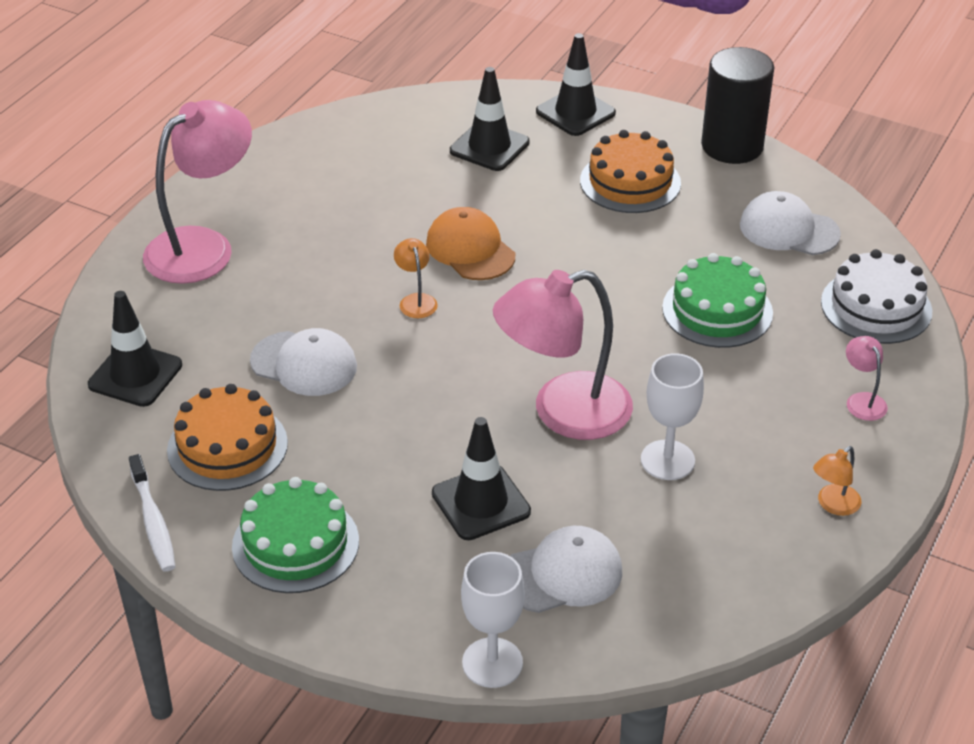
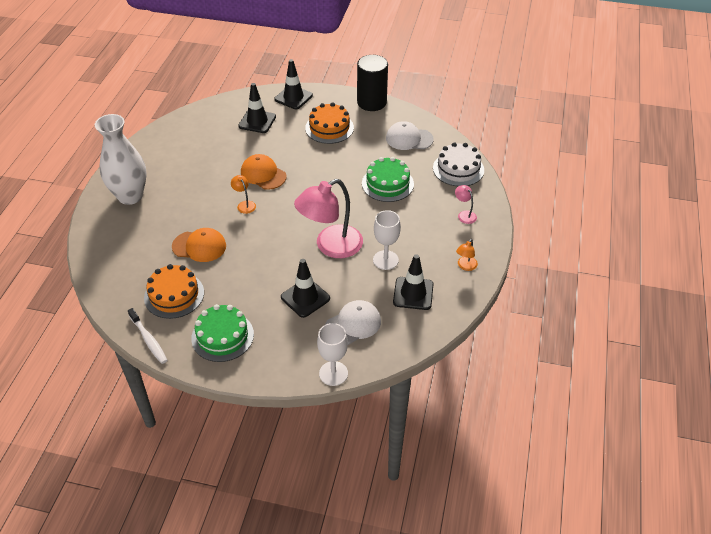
camera: 15 degrees left, 5 degrees up
(135, 375) = (116, 268): black traffic cone -> black traffic cone (413, 293)
(203, 246) = (130, 196): pink lamp -> white vase
(304, 364) = (199, 246): white cap -> orange cap

